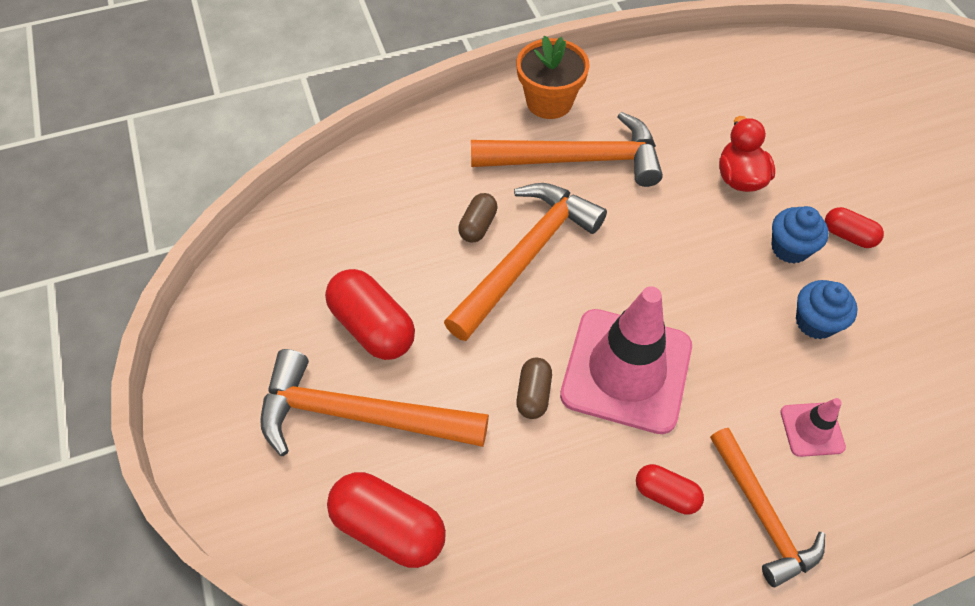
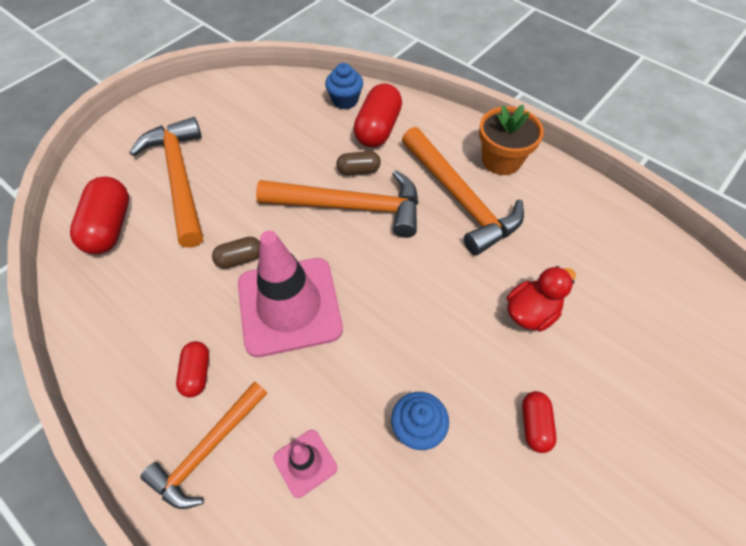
camera: 60 degrees right, 0 degrees up
(373, 327) = (246, 156): red capsule -> red capsule (378, 129)
(790, 248) = (483, 379): blue cupcake -> blue cupcake (345, 100)

